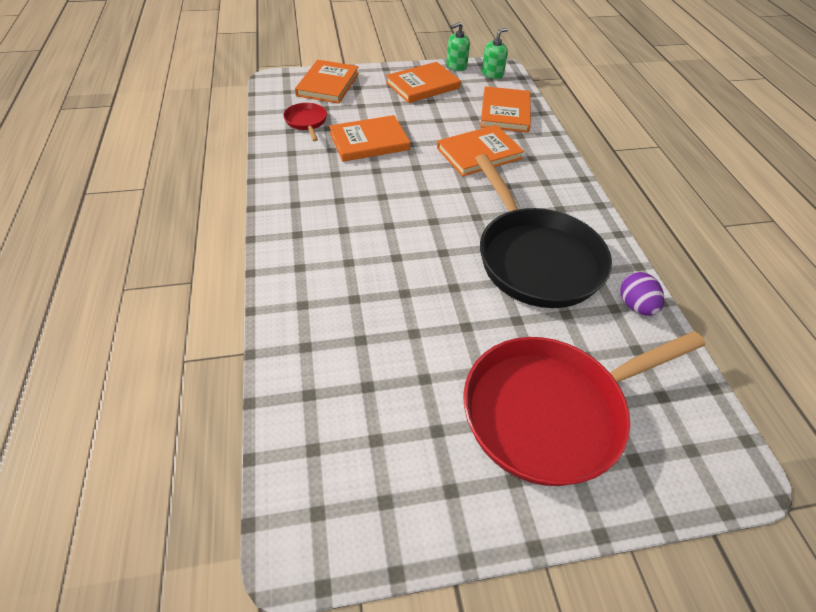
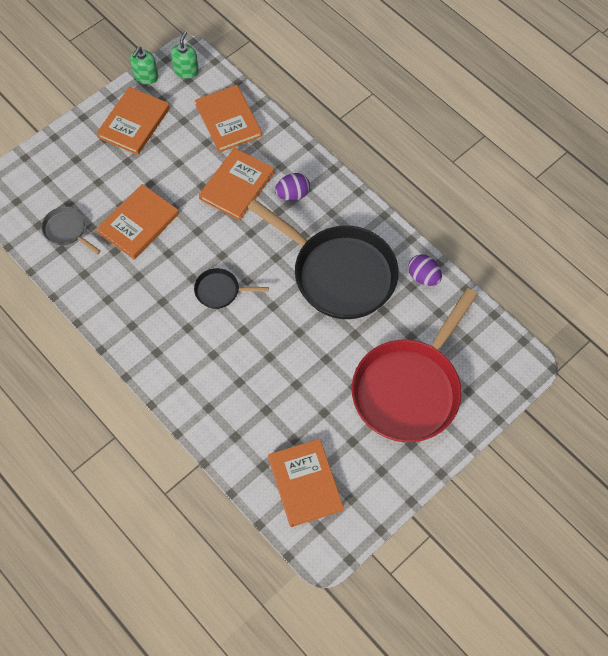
camera: 30 degrees left, 15 degrees up
(306, 122) = (67, 230): red pan -> grey pan
(328, 84) = (46, 170): orange book -> orange book (305, 483)
(400, 217) = (220, 291): none -> black pan
(529, 180) = (293, 194): none -> purple egg

